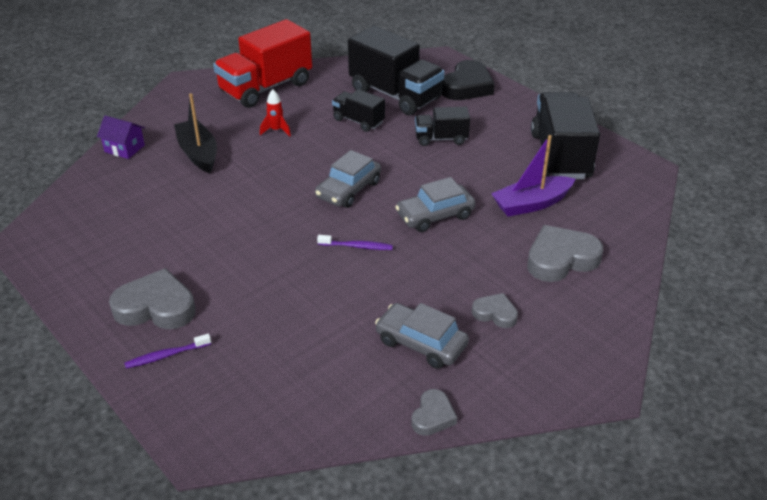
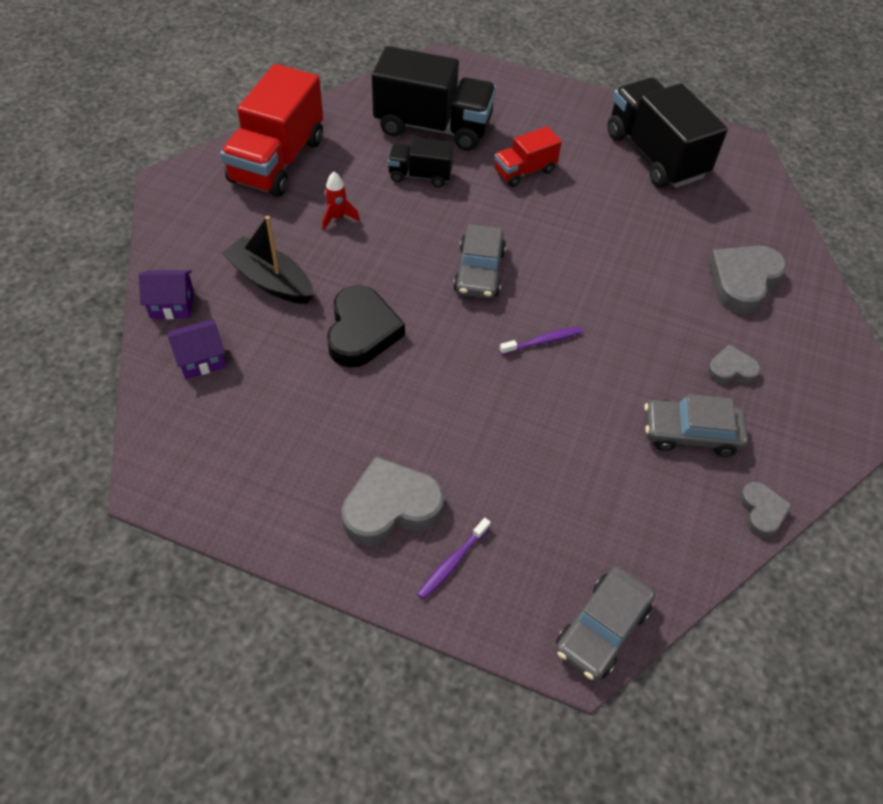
camera: 30 degrees left, 15 degrees up
(114, 183) = (201, 359): none -> purple house
(435, 215) = (590, 273): grey car -> grey car (602, 629)
(441, 139) = (524, 171): black truck -> red truck
(467, 86) = (500, 92): black heart -> black heart (362, 332)
(531, 204) = (670, 224): purple boat -> none

